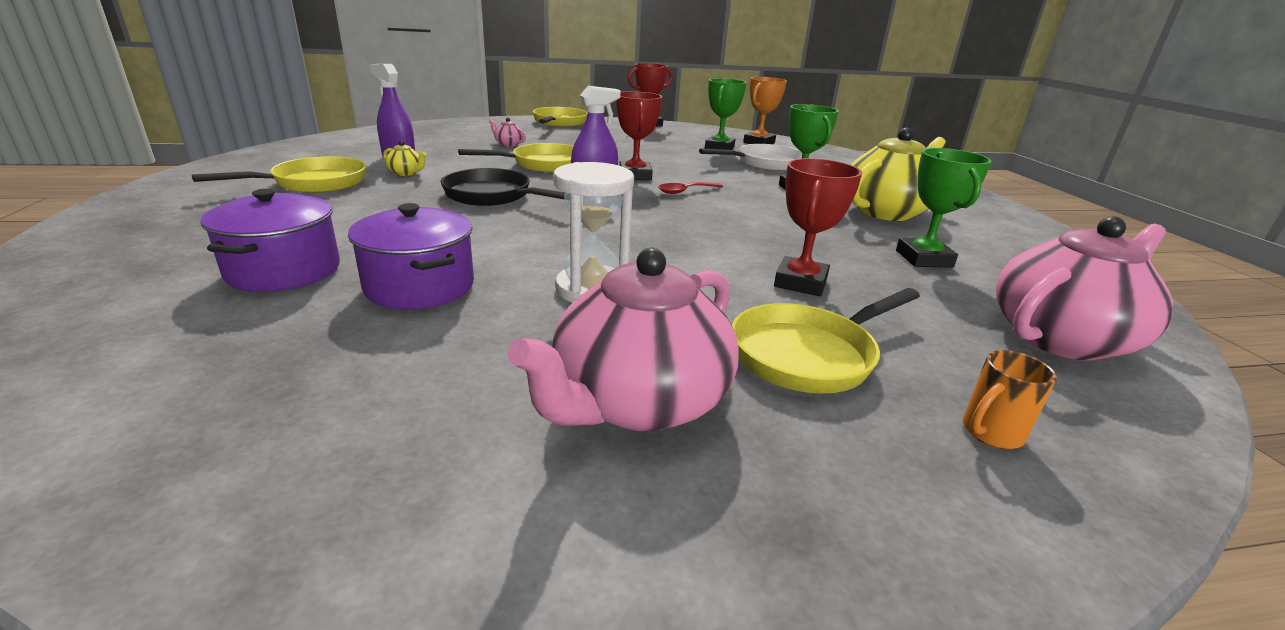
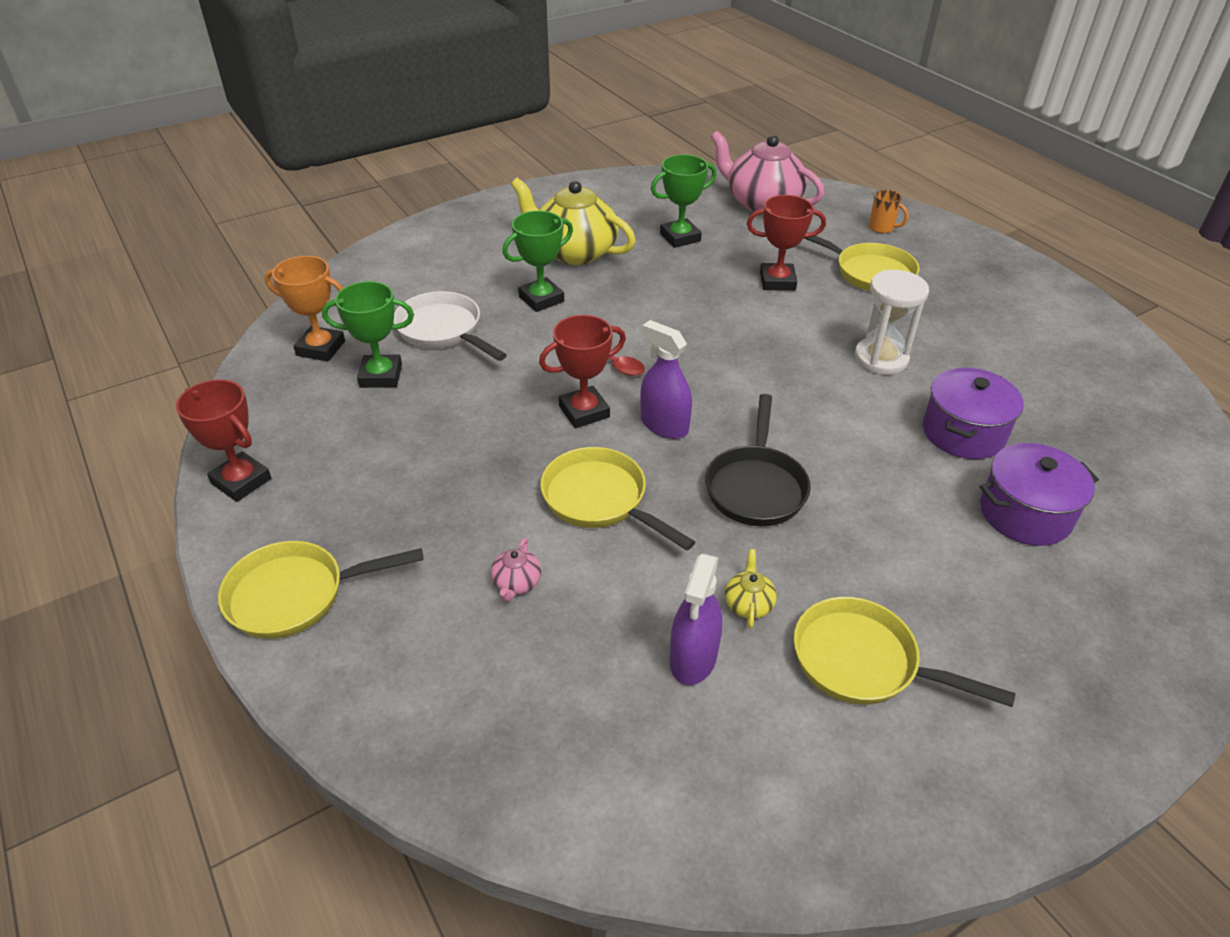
camera: 110 degrees left, 15 degrees up
(638, 402) = (968, 313): pink teapot -> none

